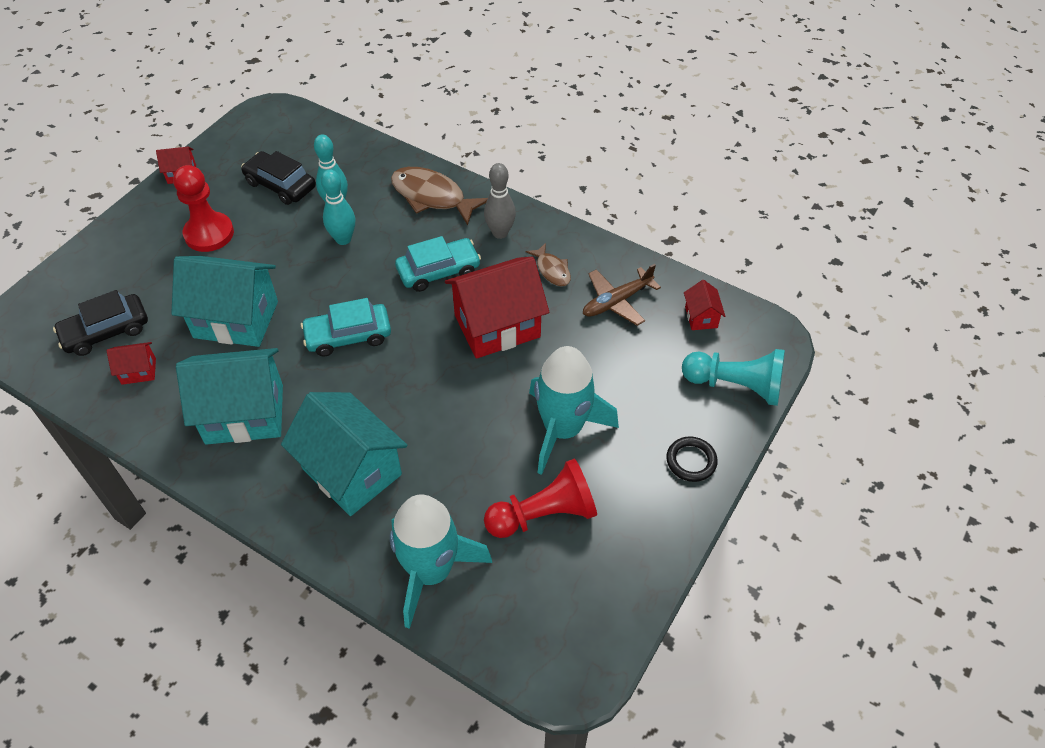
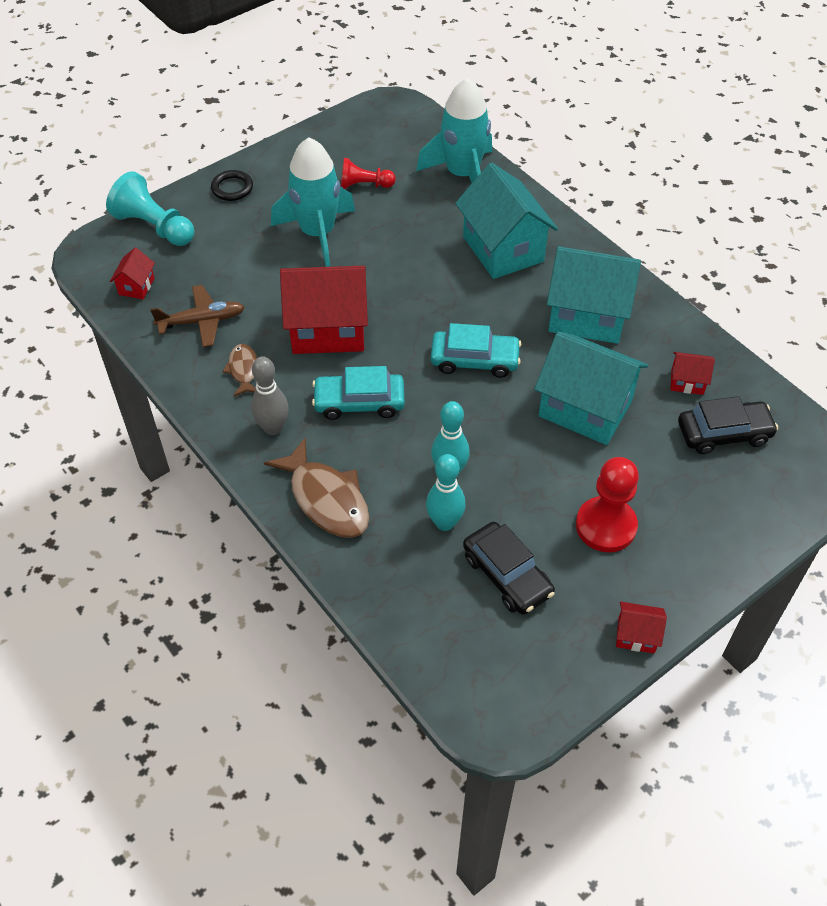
camera: 160 degrees left, 0 degrees up
(544, 514) = (364, 185): red pawn -> red pawn, size x0.63

